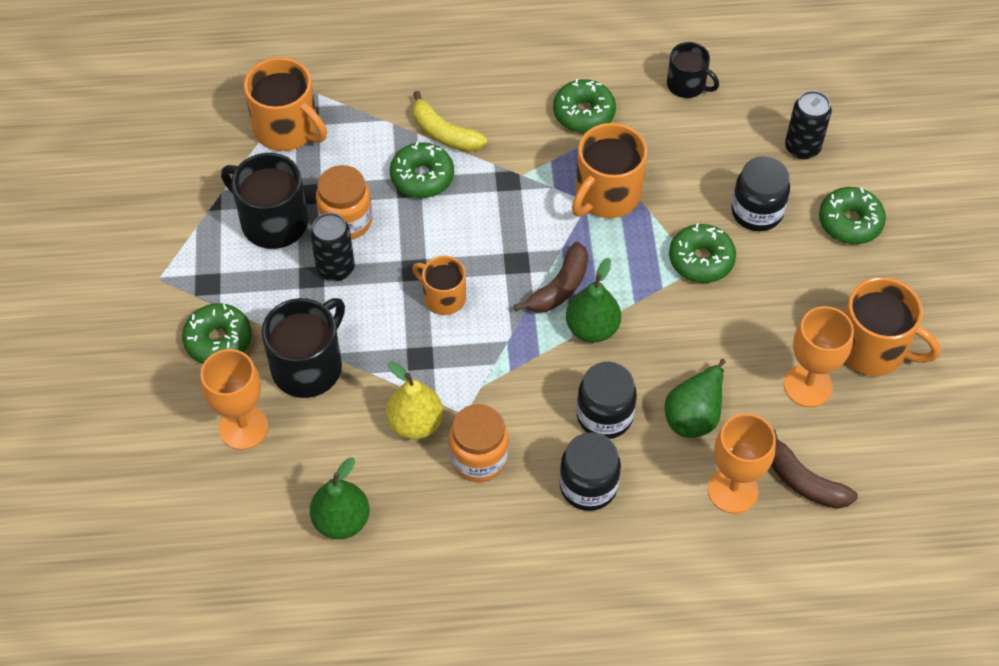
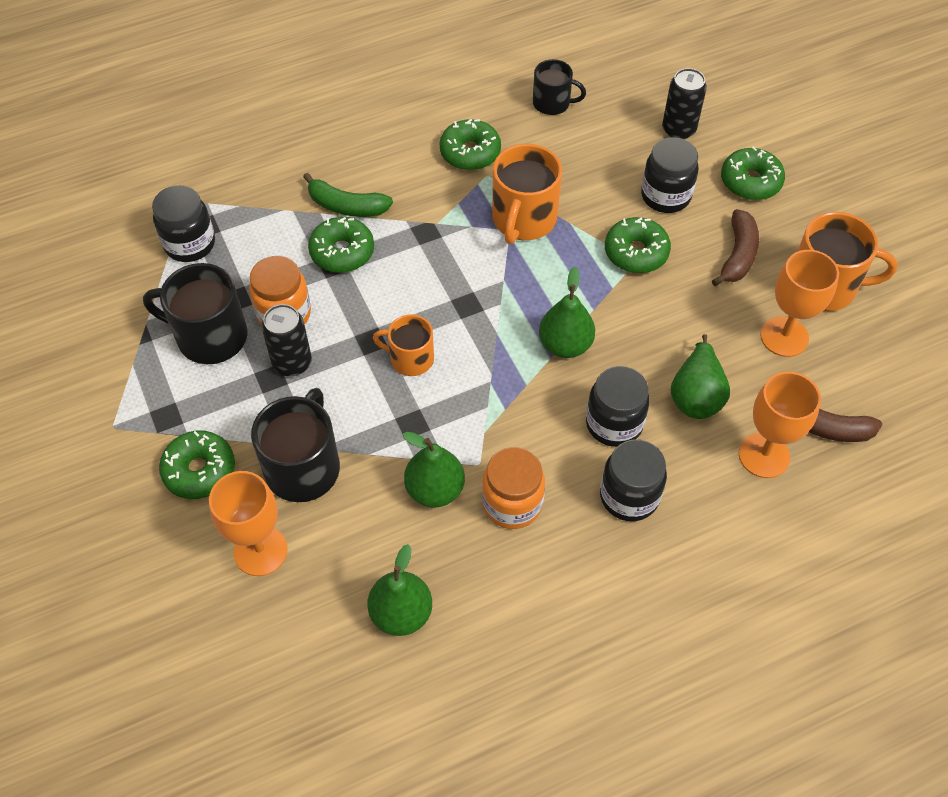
camera: 20 degrees left, 0 degrees up
(287, 129) = (190, 244): orange mug -> black jar
(415, 423) = (435, 489): yellow pear -> green pear
(444, 133) = (346, 206): yellow banana -> green banana
(559, 287) = (517, 316): brown banana -> brown banana (738, 255)

